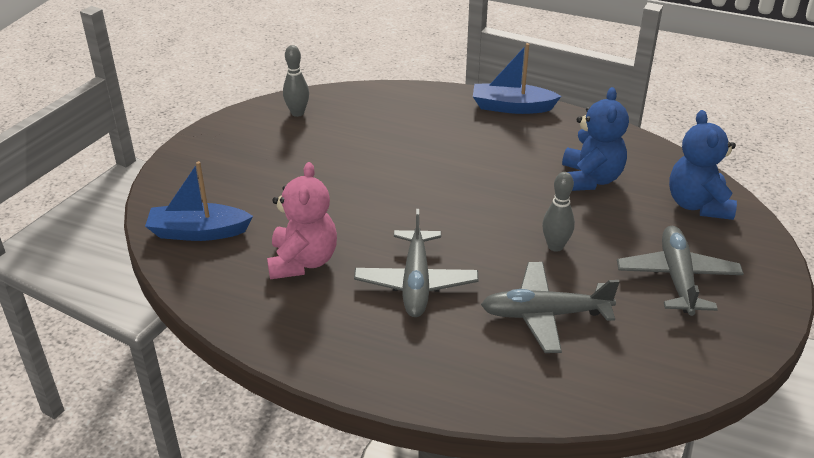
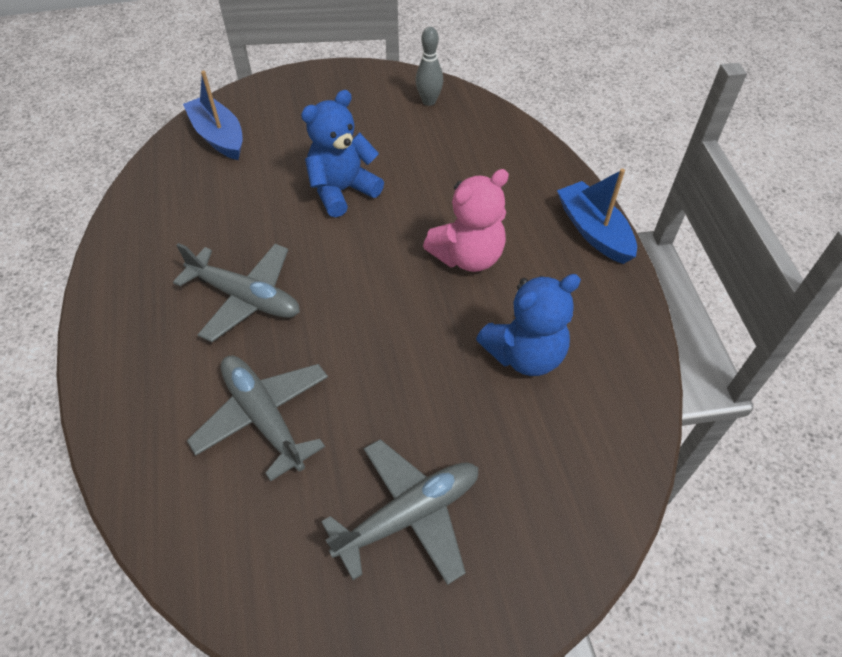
camera: 55 degrees right, 15 degrees up
(303, 261) = (224, 212): pink teddy bear -> pink teddy bear (468, 257)
(416, 283) = (246, 298): grey plane -> grey plane turned 120 degrees counterclockwise
(555, 246) = (380, 377): grey bowling pin -> none
(697, 205) = (570, 480): blue teddy bear -> blue teddy bear (342, 191)

